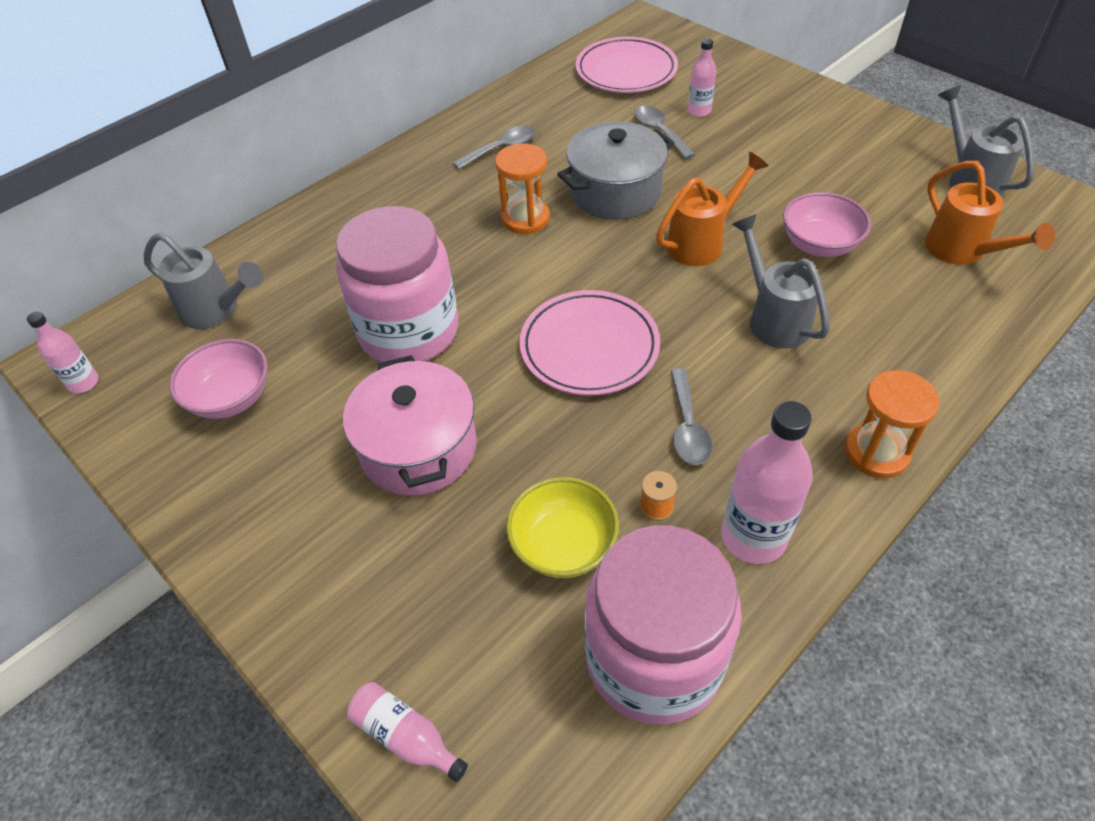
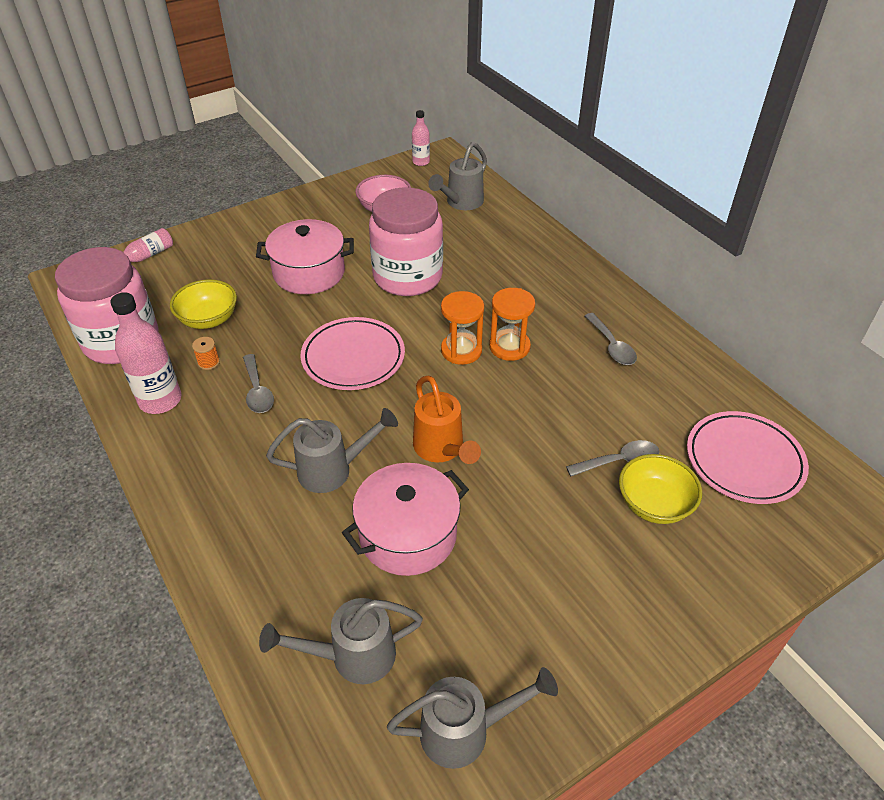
camera: 100 degrees right, 5 degrees down
(615, 192) = (529, 408): grey pot -> none
(687, 427) = (257, 391): grey spoon -> grey spoon turned 120 degrees counterclockwise
(699, 111) = (654, 504): pink bottle -> yellow bowl
(819, 245) = (408, 535): pink bowl -> pink pot
(876, 452) = (178, 486): orange hourglass -> orange hourglass (461, 350)
(962, 252) = (352, 656): orange watering can -> grey watering can

